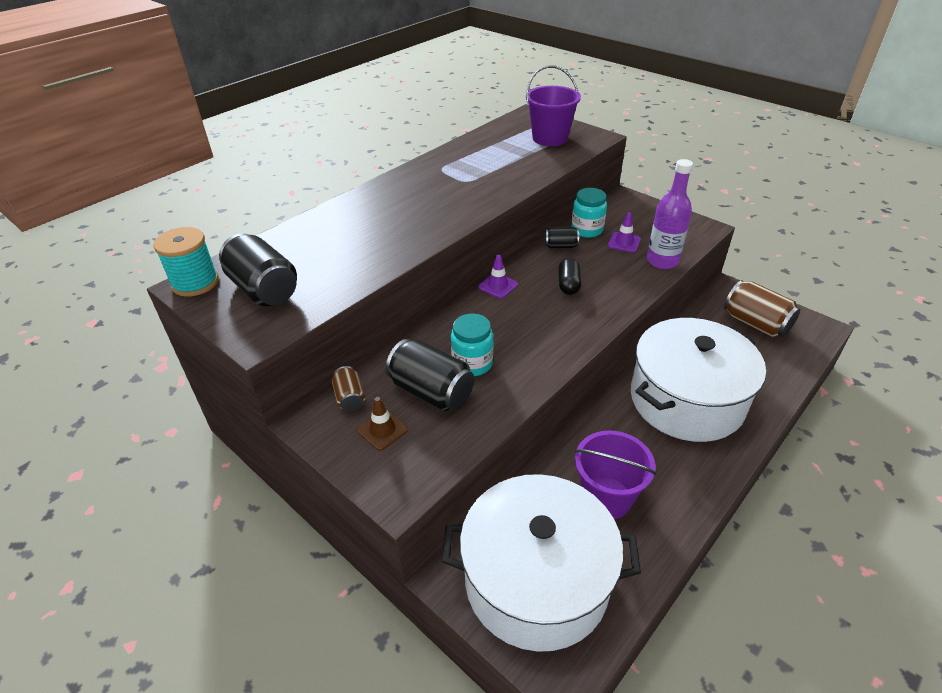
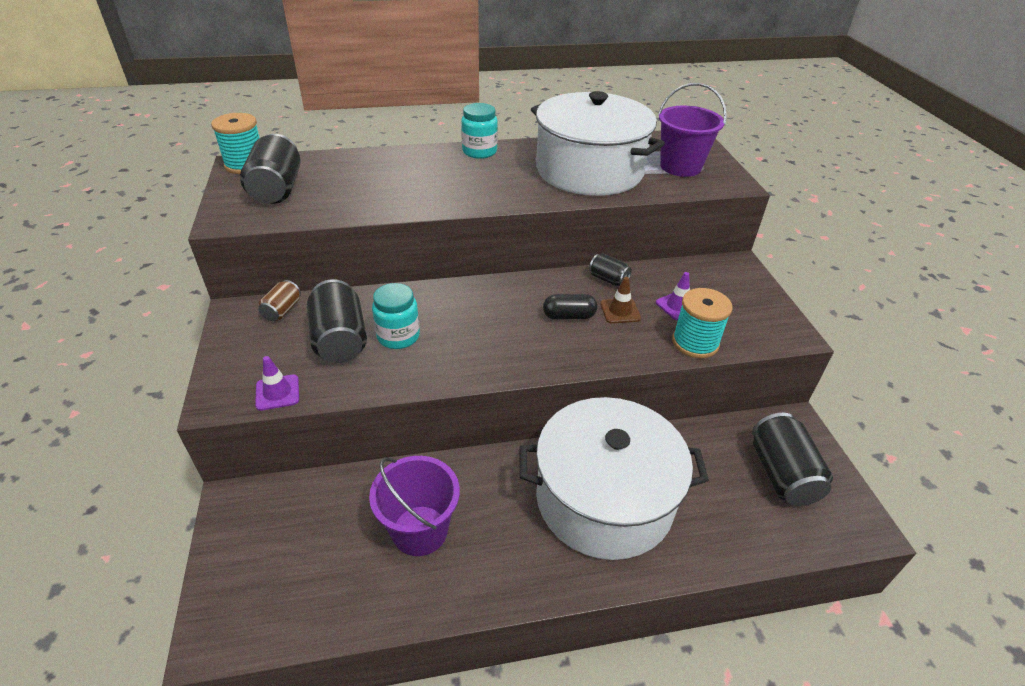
camera: 35 degrees right, 0 degrees up
(382, 430) = (271, 347): brown traffic cone -> brown traffic cone (620, 311)
(498, 286) = (504, 285): purple traffic cone -> purple traffic cone (277, 392)
(536, 580) = (285, 551): white pot -> white pot (589, 170)
(568, 284) = (569, 316): black capsule -> black capsule turned 45 degrees clockwise
(587, 230) = (655, 277): turquoise jar -> turquoise jar (479, 152)
(662, 261) = (695, 343): purple bottle -> turquoise spool
(755, 324) = (782, 474): brown can -> black can

